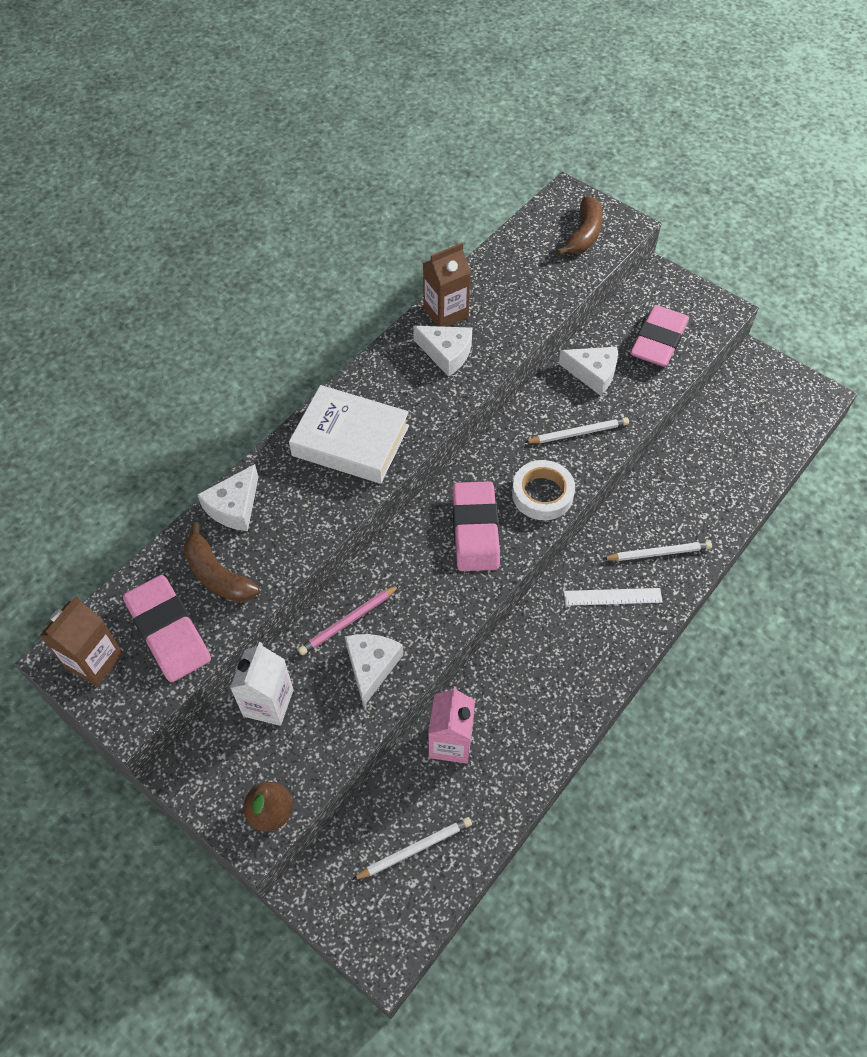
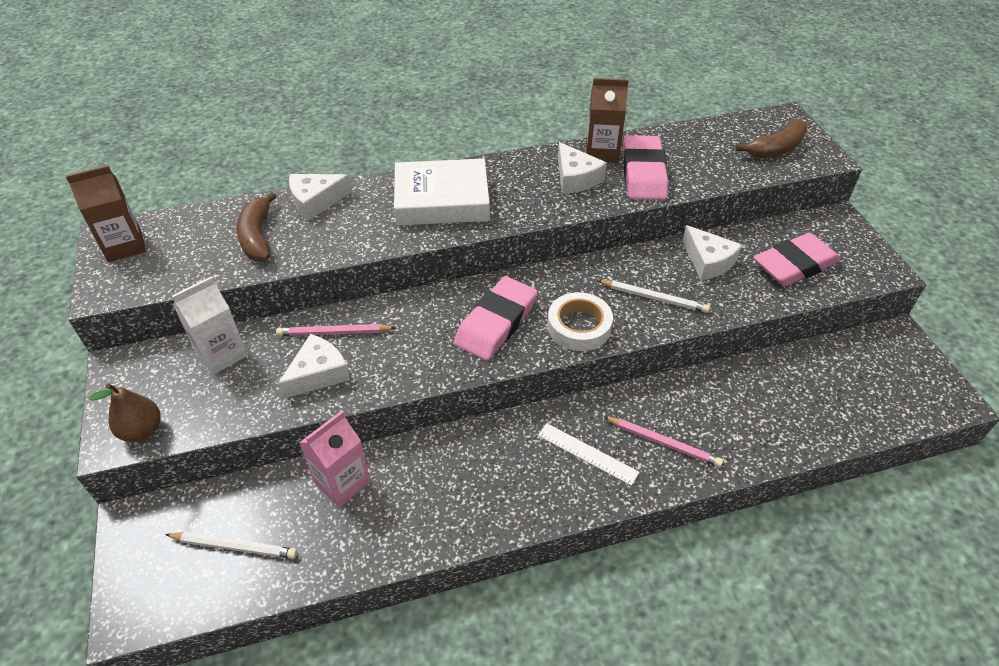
camera: 35 degrees right, 10 degrees down
(168, 631) = (188, 254): pink eraser -> pink eraser (643, 173)
(350, 440) = (442, 200): white book -> white book turned 60 degrees counterclockwise
(658, 553) = (663, 443): white pencil -> pink pencil

